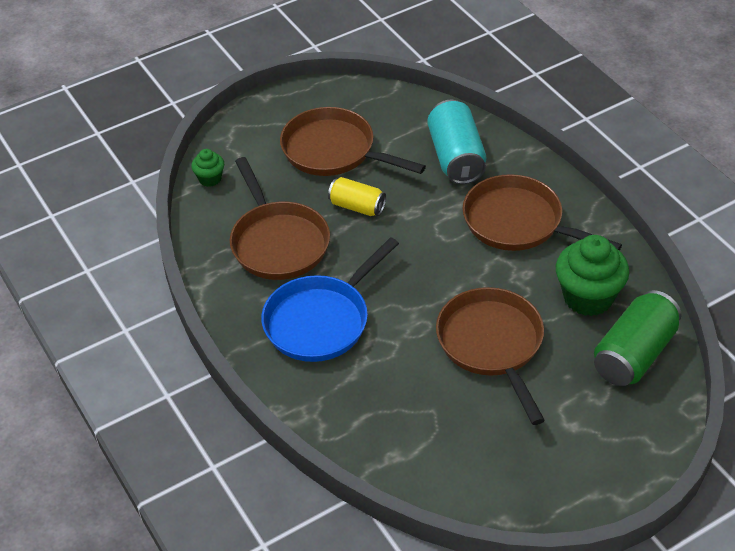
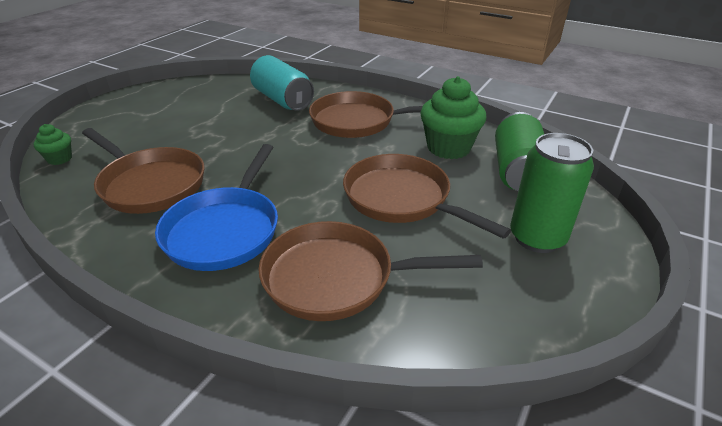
camera: 30 degrees left, 10 degrees down
(334, 151) = (177, 117): brown pan -> brown pan (337, 278)
(357, 206) = (217, 143): yellow can -> none
(582, 434) = (537, 238): none -> green can

